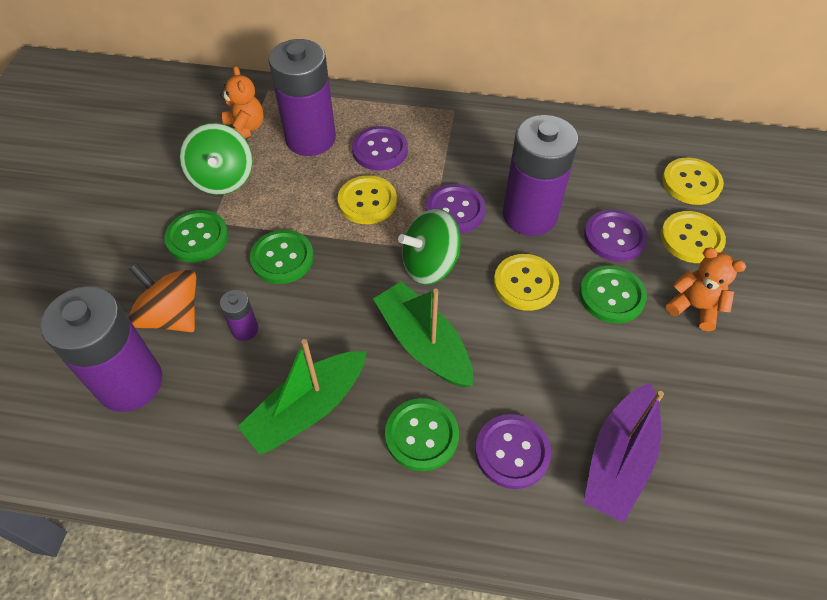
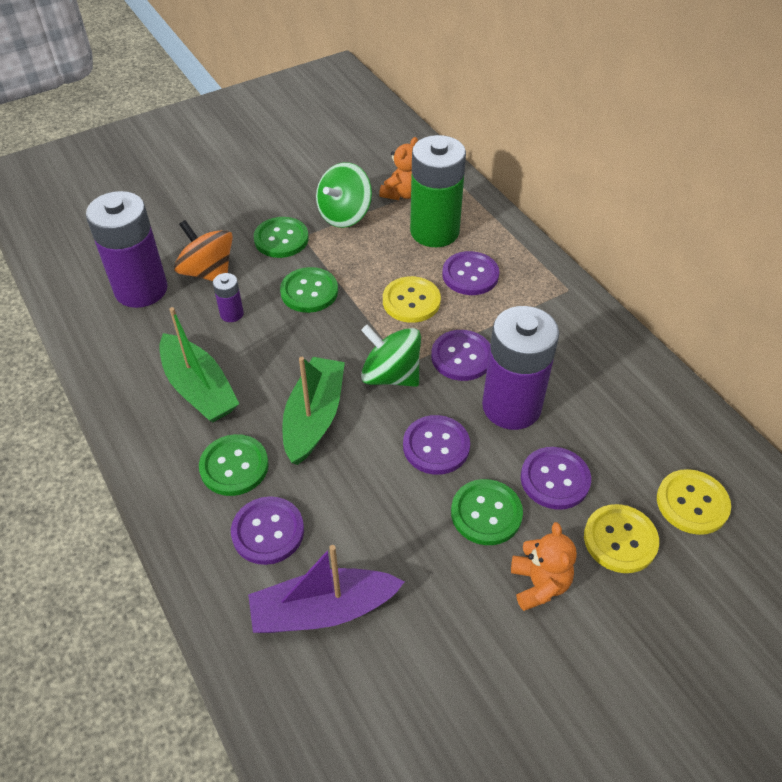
camera: 50 degrees right, 5 degrees down
(172, 315) = (208, 272): orange spinning top -> orange spinning top turned 45 degrees counterclockwise
(307, 409) = (199, 389): green boat -> green boat turned 135 degrees counterclockwise
(310, 138) = (434, 231): purple battery -> green battery
(525, 283) = (436, 446): yellow button -> purple button

